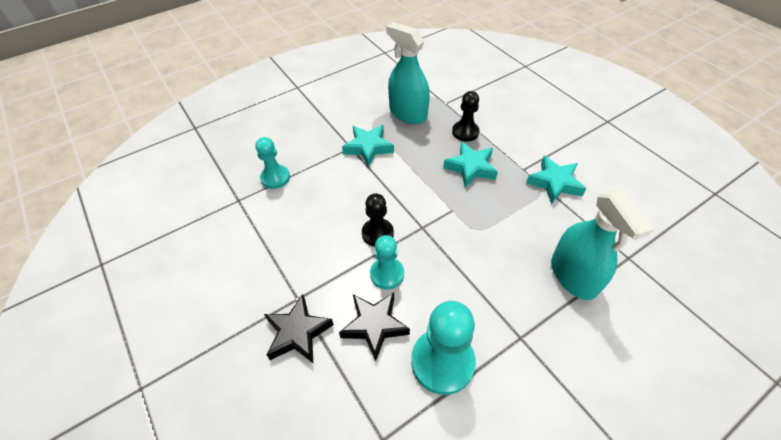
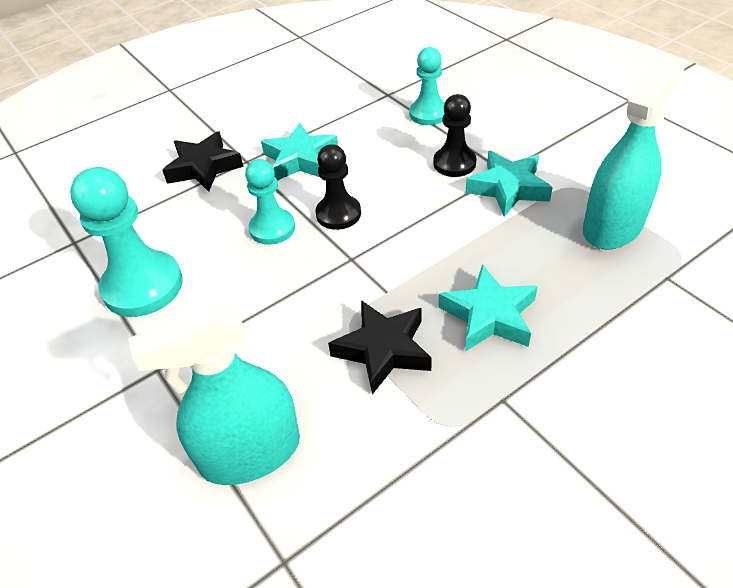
camera: 90 degrees right, 5 degrees down
(374, 325) = (201, 224): black star -> black star (383, 350)
(465, 132) = (586, 308): black pawn -> black pawn (454, 163)
(554, 183) = (471, 451): turquoise star -> turquoise star (300, 159)

